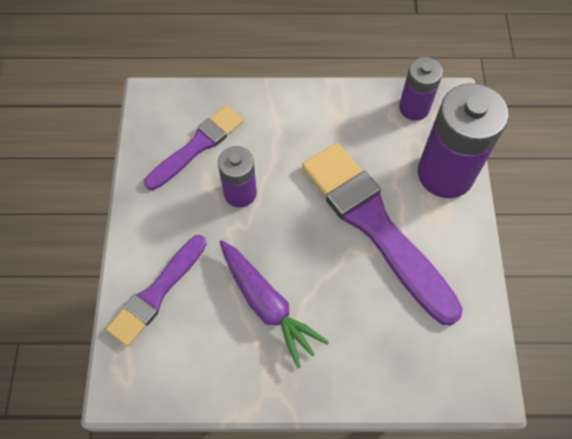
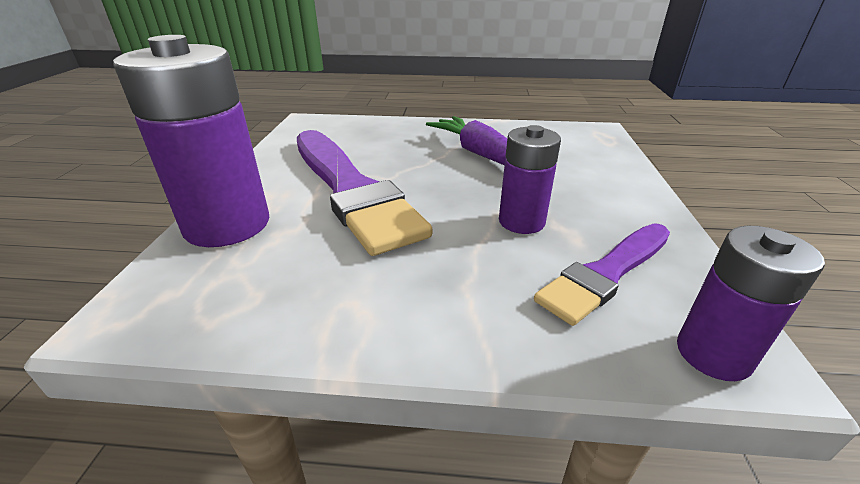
camera: 175 degrees left, 30 degrees down
(157, 293) = (595, 163): purple brush -> none
(414, 108) = (202, 305): purple battery -> purple battery (713, 354)

